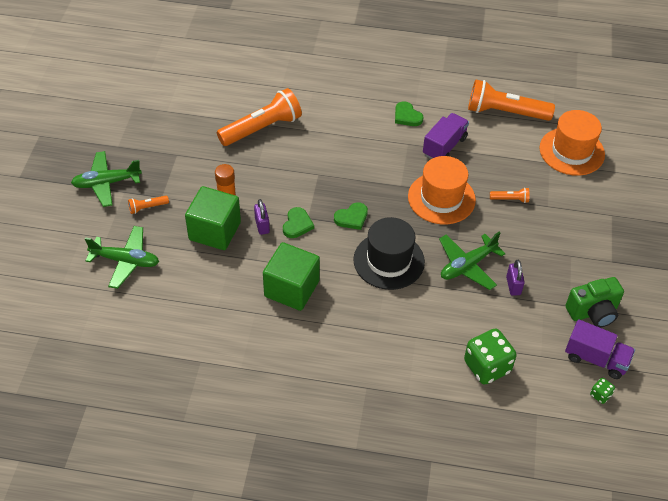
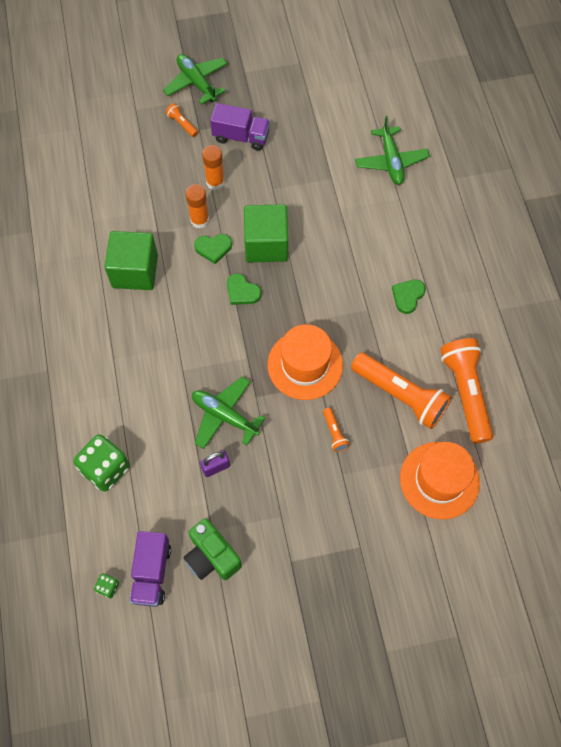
camera: 70 degrees right, 15 degrees up
(125, 261) = (115, 134): green plane -> green plane (391, 161)
(215, 231) = (177, 185): green cube -> green cube (266, 244)
(262, 128) = (323, 174): orange flashlight -> orange flashlight (400, 395)
(262, 225) = (199, 220): purple padlock -> orange glue stick
(389, 261) = (201, 342): black hat -> none
(444, 146) = (381, 346): purple truck -> purple truck (241, 137)

